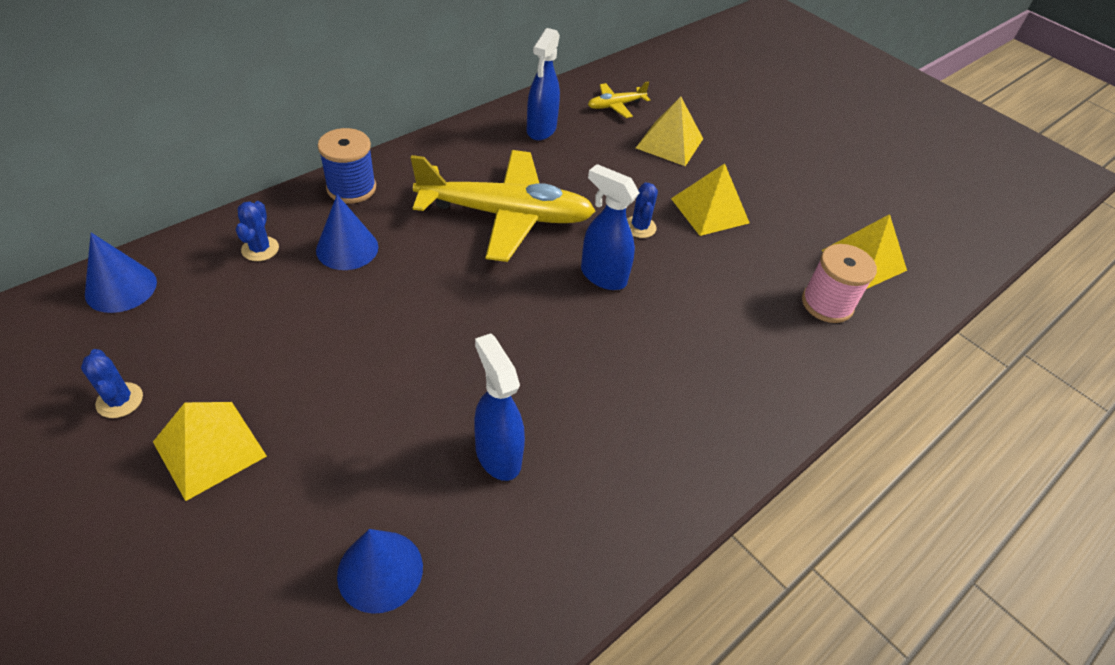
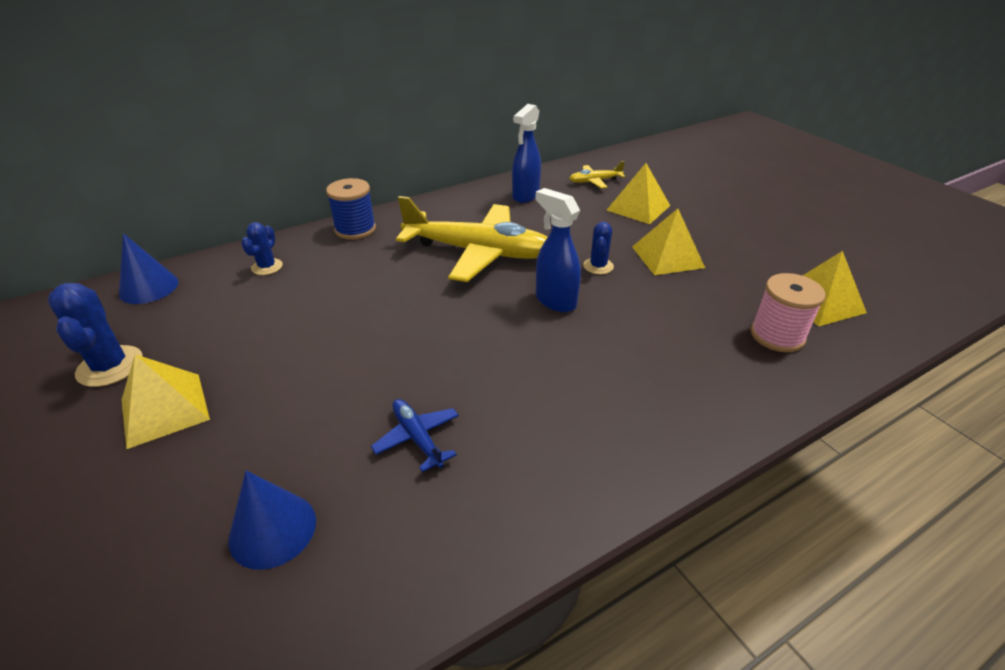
camera: 15 degrees right, 10 degrees down
(120, 400) = (110, 366): blue cactus -> blue cactus, size x1.61
(347, 248) = (337, 270): blue cone -> none
(498, 454) = (417, 438): blue spray bottle -> blue plane

